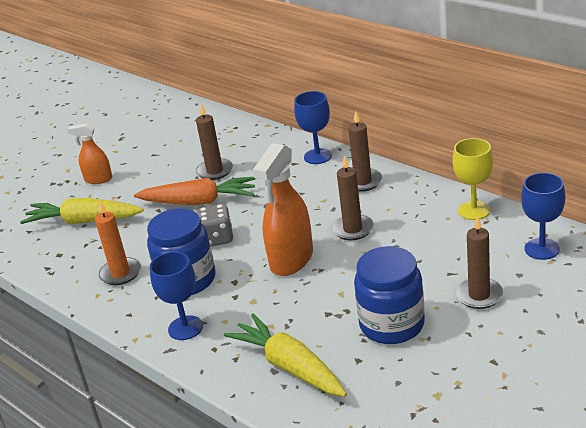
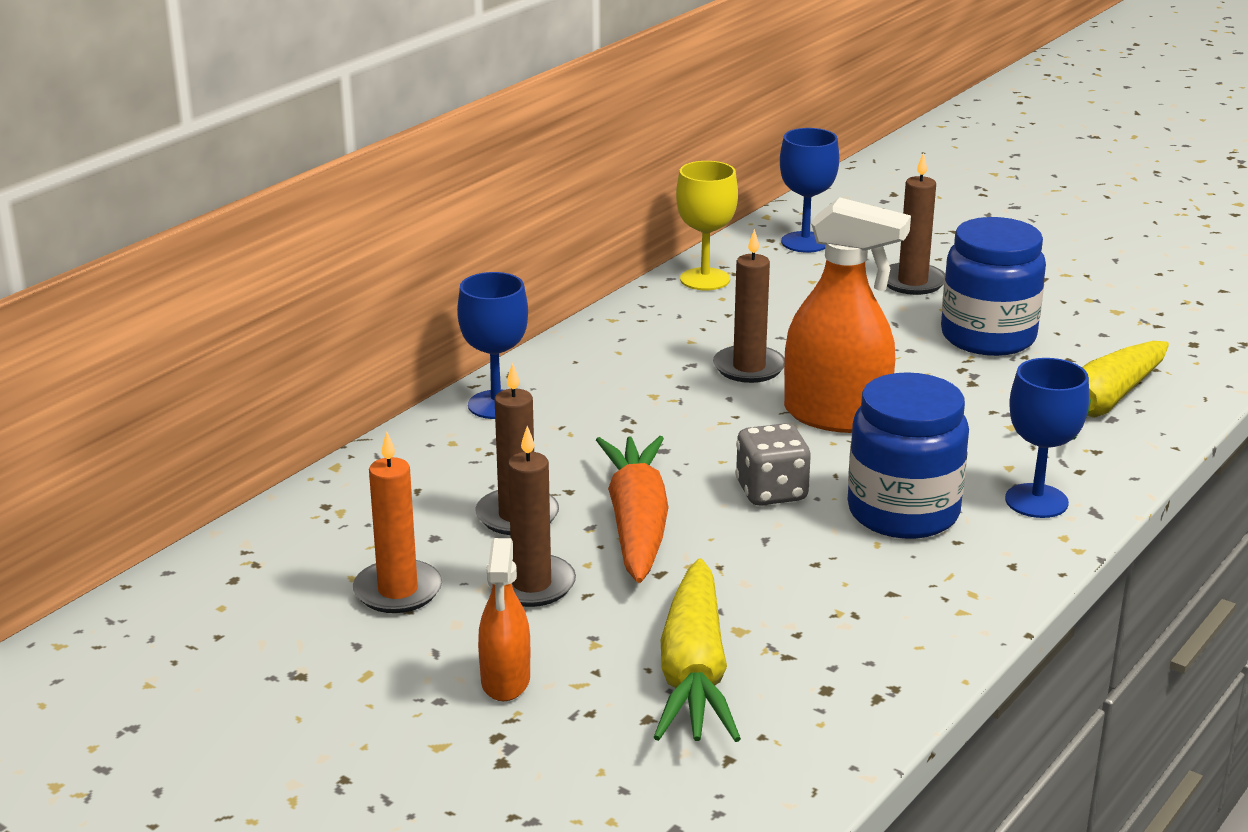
camera: 100 degrees left, 5 degrees down
(120, 273) = (889, 591): orange candle -> orange candle (398, 591)
(363, 182) = (601, 361): brown candle -> brown candle (531, 584)

